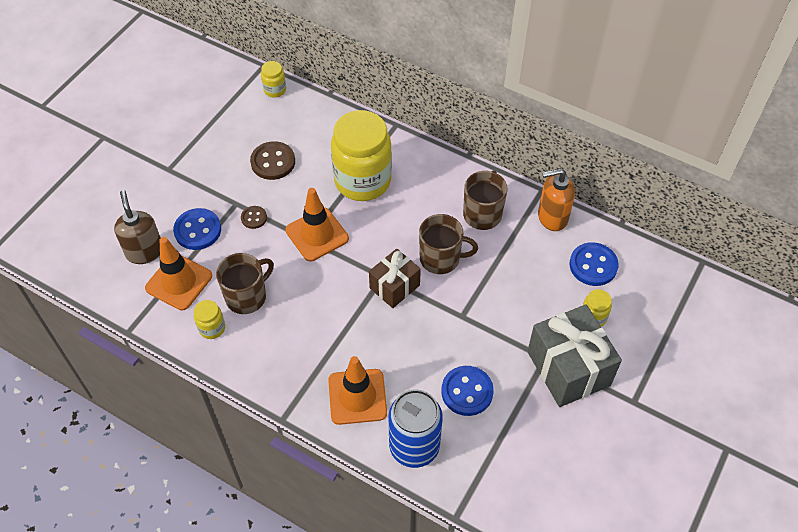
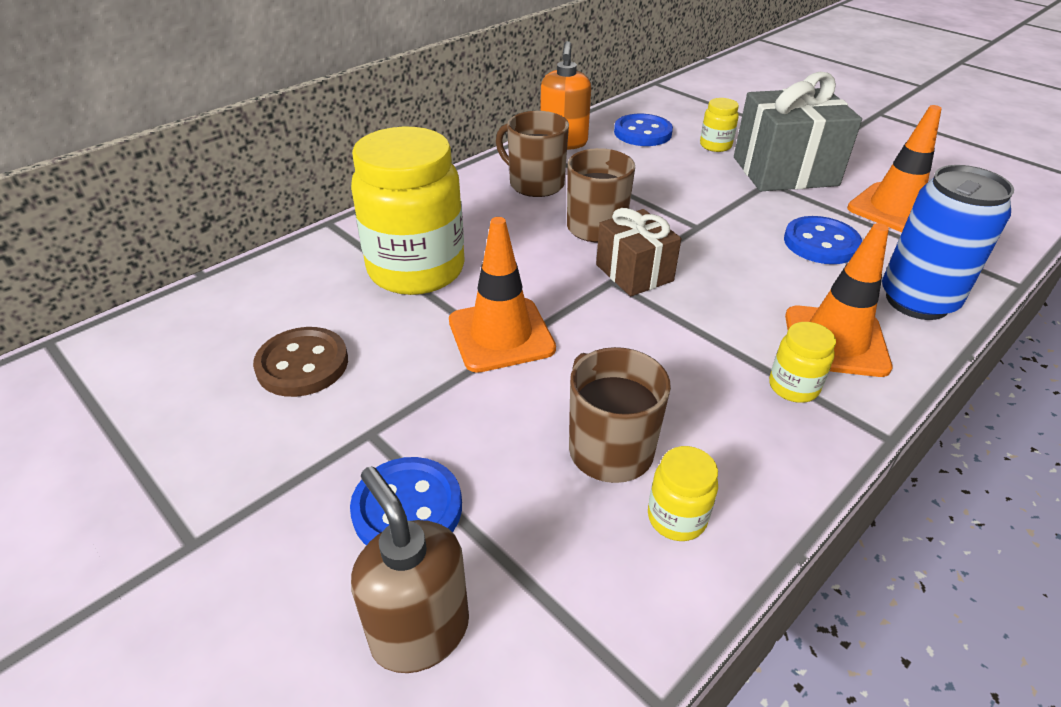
camera: 75 degrees left, 15 degrees down
(144, 251) = (420, 631): brown soap dispenser -> brown soap dispenser turned 60 degrees clockwise
(179, 282) = (538, 565): orange traffic cone -> orange traffic cone (894, 209)
(254, 218) = (422, 411): brown button -> none
(275, 90) = (128, 336): yellow jar -> yellow jar (793, 387)

